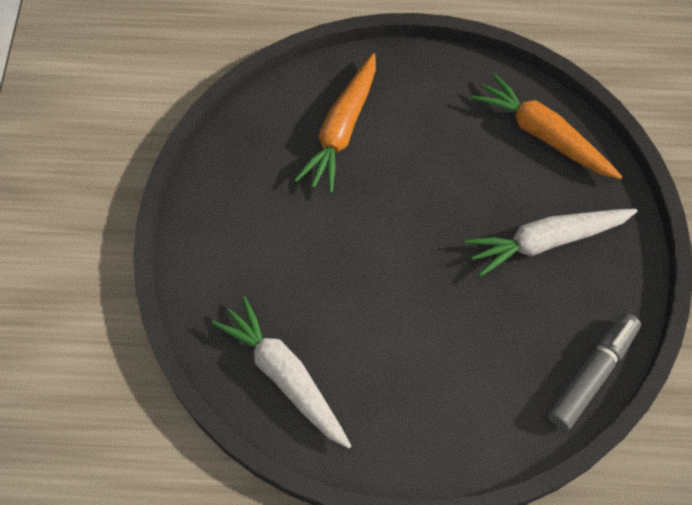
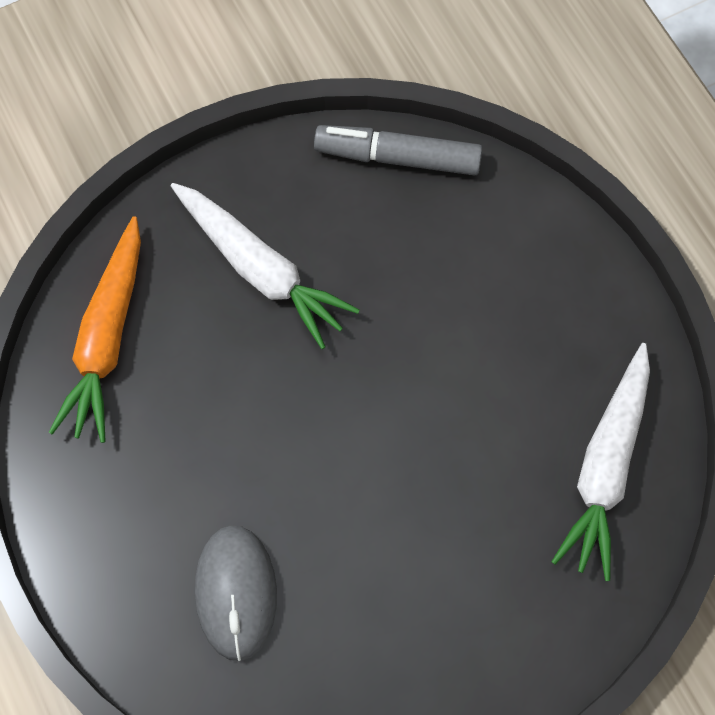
camera: 120 degrees left, 5 degrees up
(341, 130) = (236, 592): orange carrot -> grey mouse

